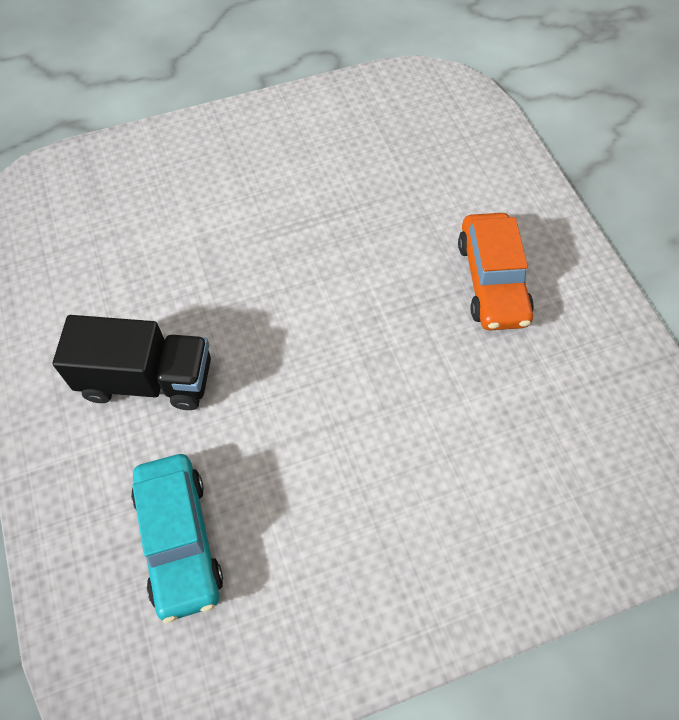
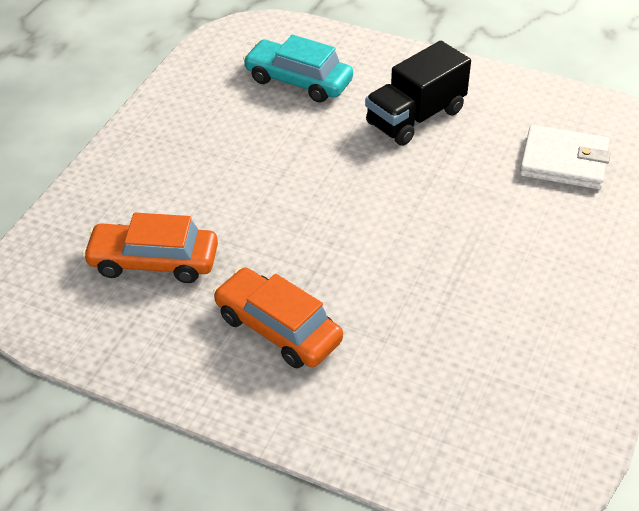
camera: 135 degrees right, 15 degrees down
(114, 233) = (563, 161): none -> white wallet
(539, 425) = (154, 261): none -> orange car

